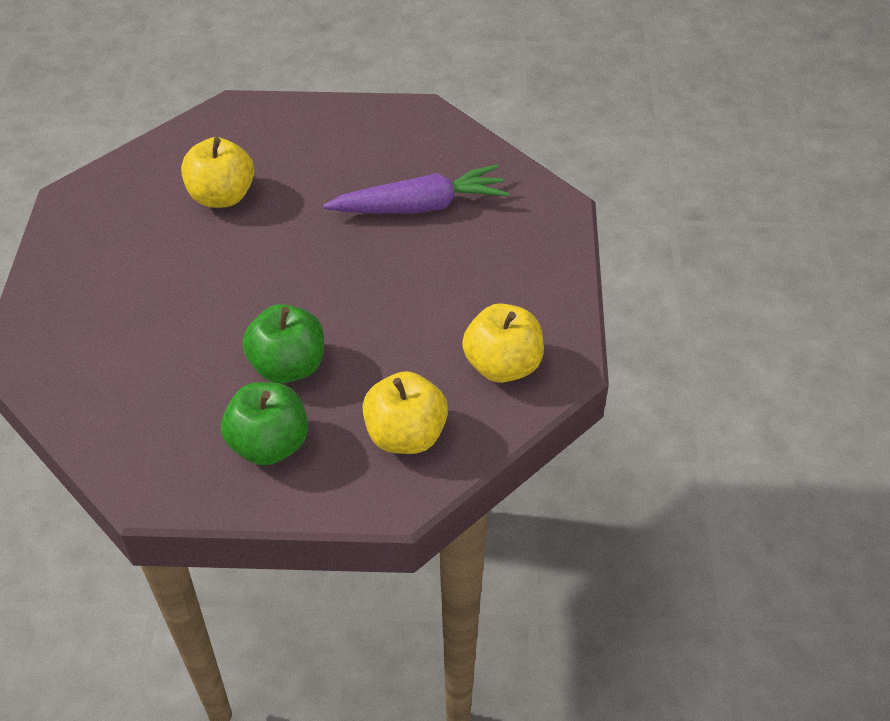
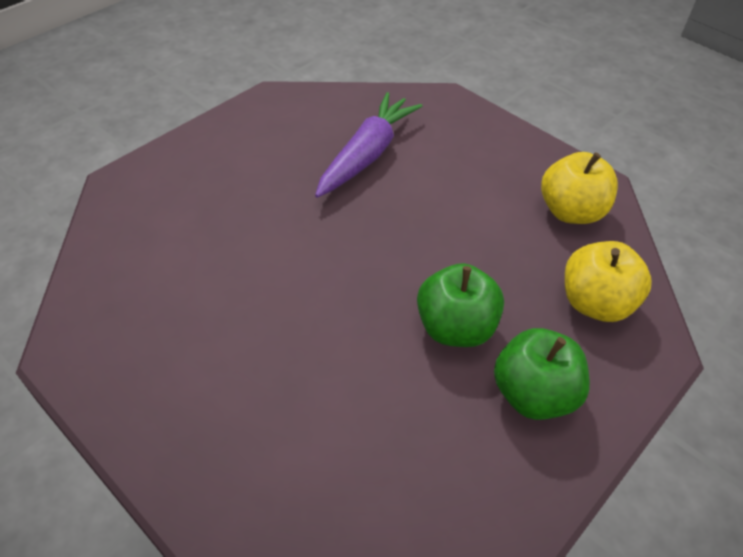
camera: 50 degrees left, 0 degrees up
(222, 196) = (211, 250): yellow apple -> none

